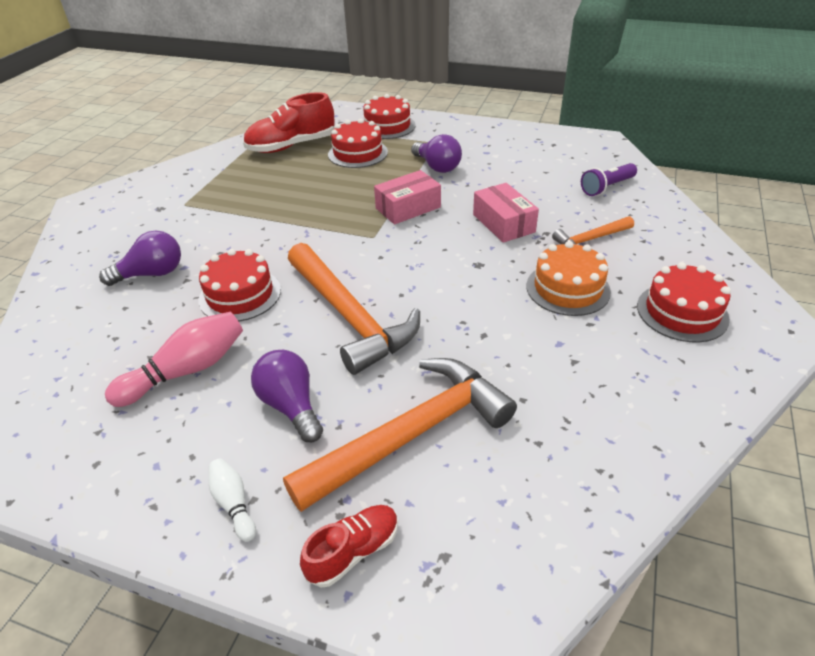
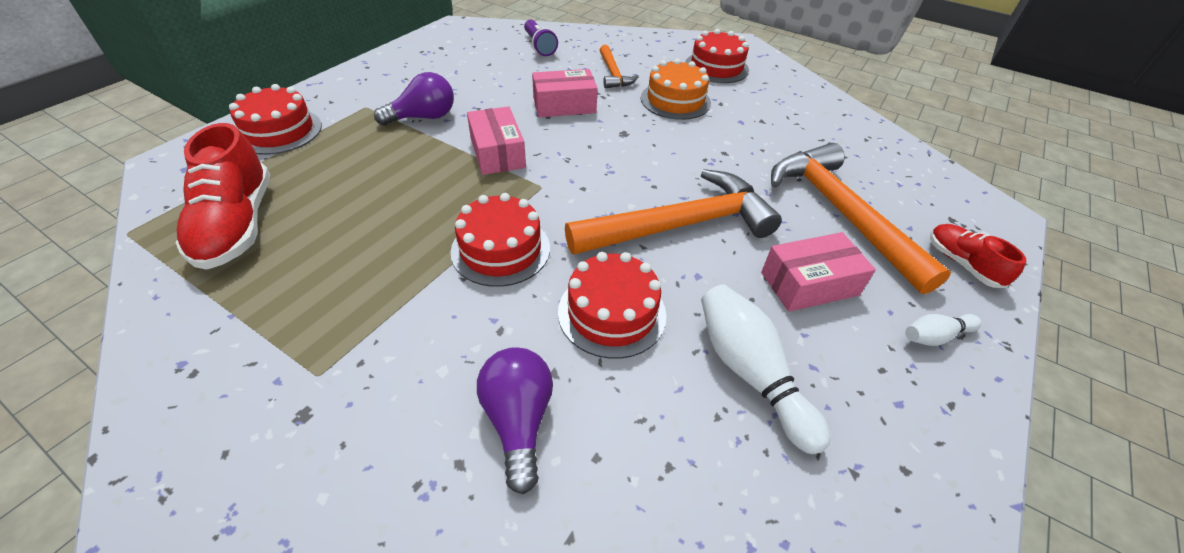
camera: 80 degrees left, 5 degrees up
(187, 370) = (750, 373): pink bowling pin -> white bowling pin
(291, 406) = (809, 284): purple light bulb -> pink box
(358, 153) = (330, 166): red cake -> red cake (501, 249)

